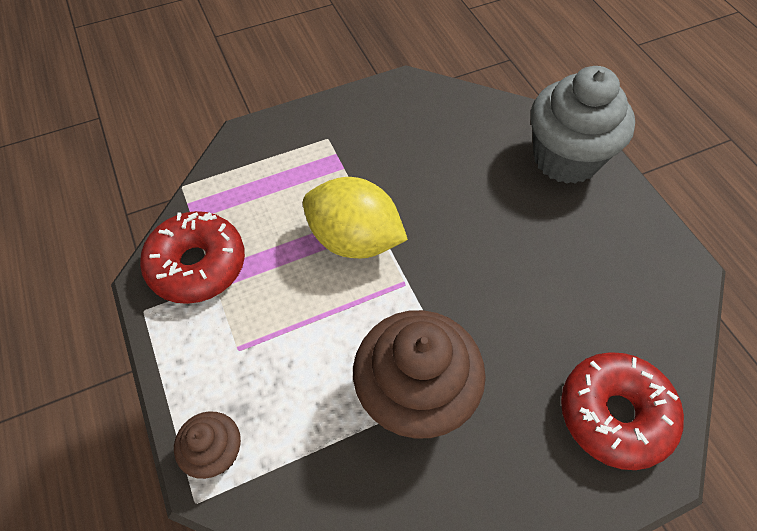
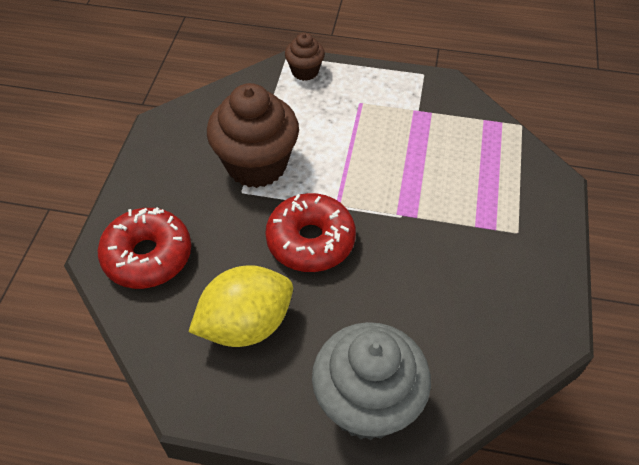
camera: 125 degrees right, 5 degrees down
(197, 265) = (440, 107): red donut -> red donut (310, 241)
(354, 239) = (397, 196): yellow lemon -> yellow lemon (246, 324)

